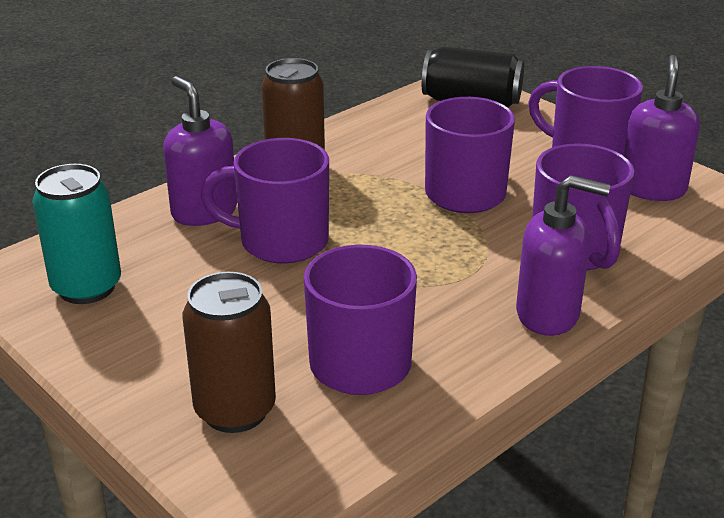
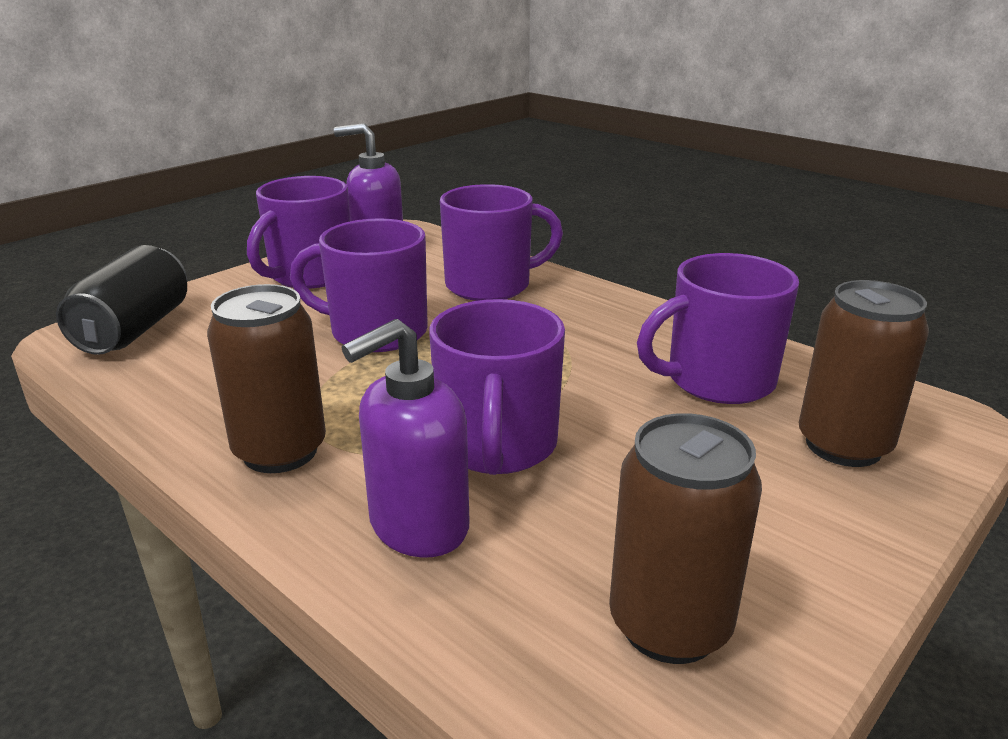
camera: 95 degrees left, 5 degrees down
(87, 287) = (669, 625): turquoise can -> brown can
(548, 314) = (597, 298): purple soap dispenser -> none

